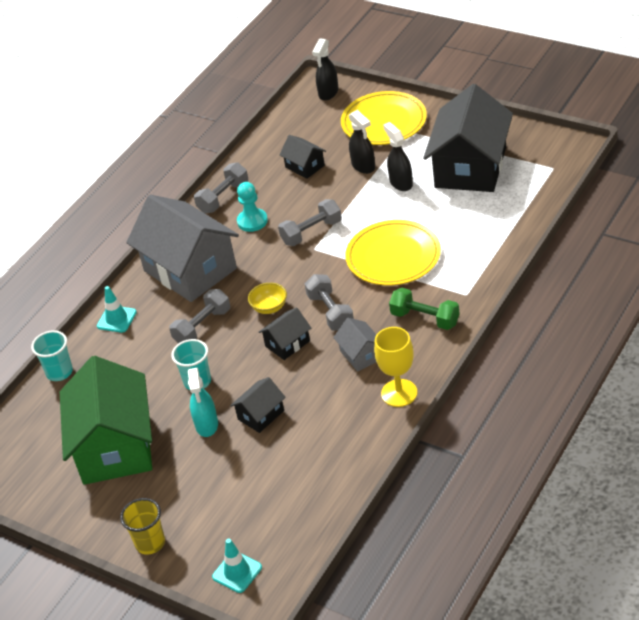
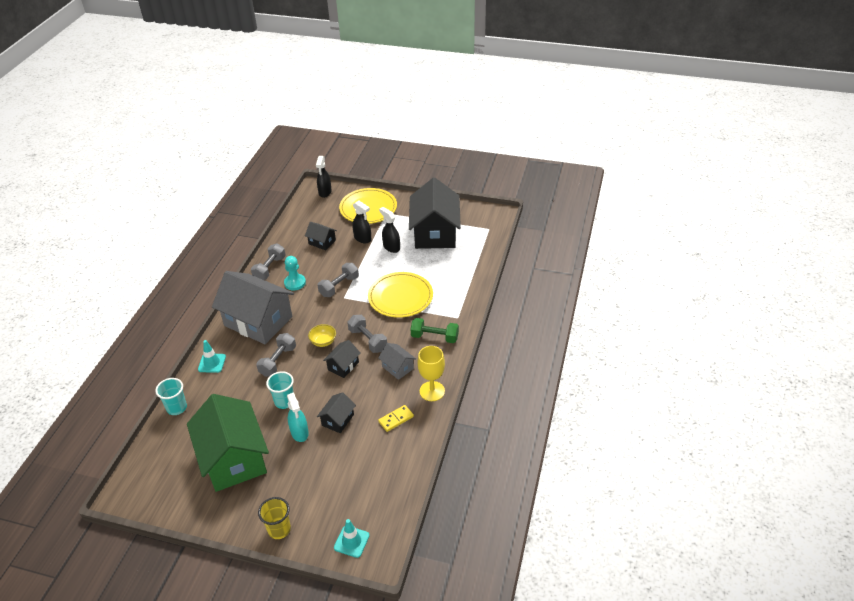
camera: 20 degrees left, 0 degrees up
(338, 424) = (396, 419): none -> yellow domino

